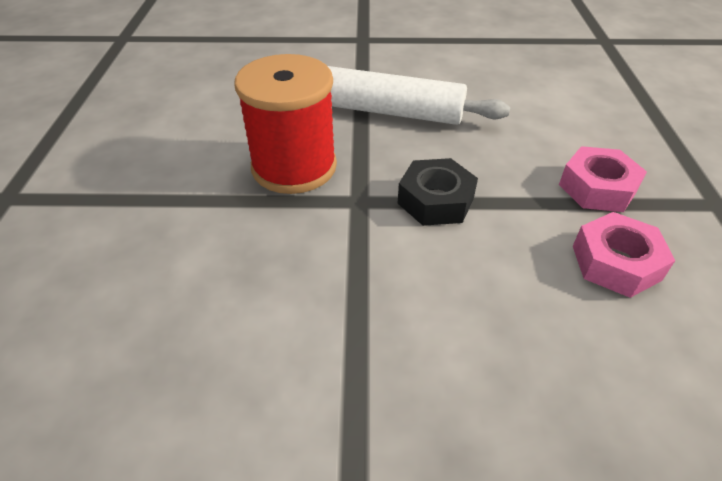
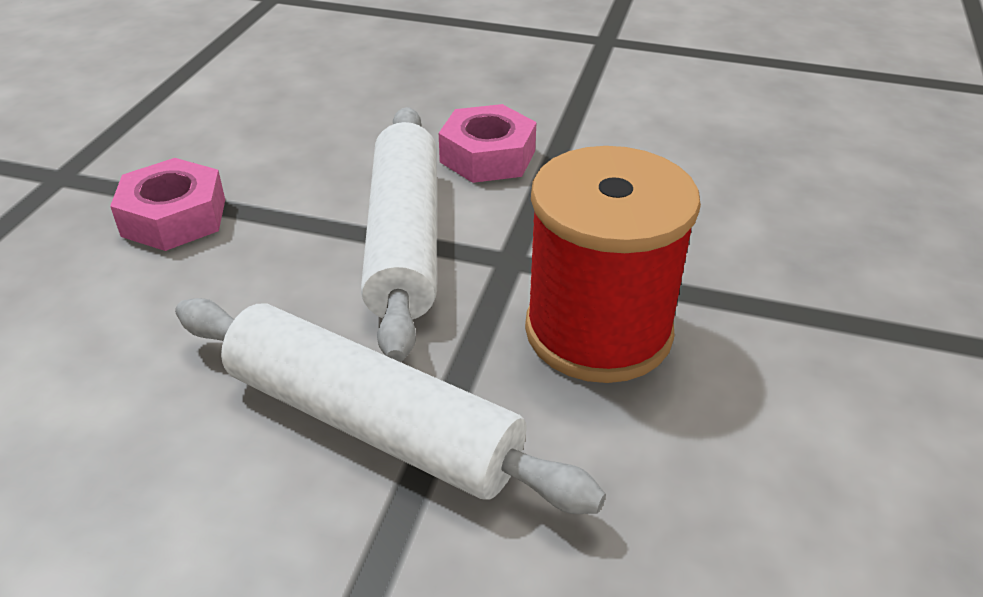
camera: 165 degrees left, 5 degrees down
(435, 200) = (404, 240): black nut -> white rolling pin
(615, 262) = (259, 148): pink nut -> pink nut (487, 156)

